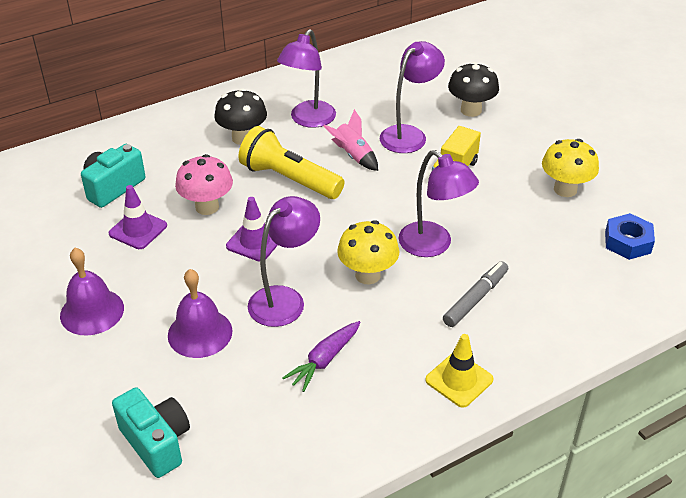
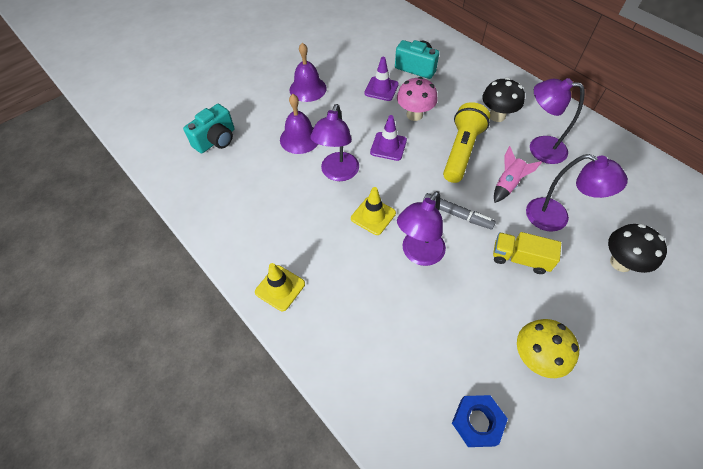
camera: 80 degrees right, 15 degrees up
(285, 299) = (337, 173): purple lamp -> purple lamp turned 75 degrees clockwise
(324, 360) = (286, 204): purple carrot -> none
(367, 275) = (373, 216): yellow mushroom -> yellow traffic cone
(475, 299) = (365, 291): grey marker -> grey marker (457, 214)

